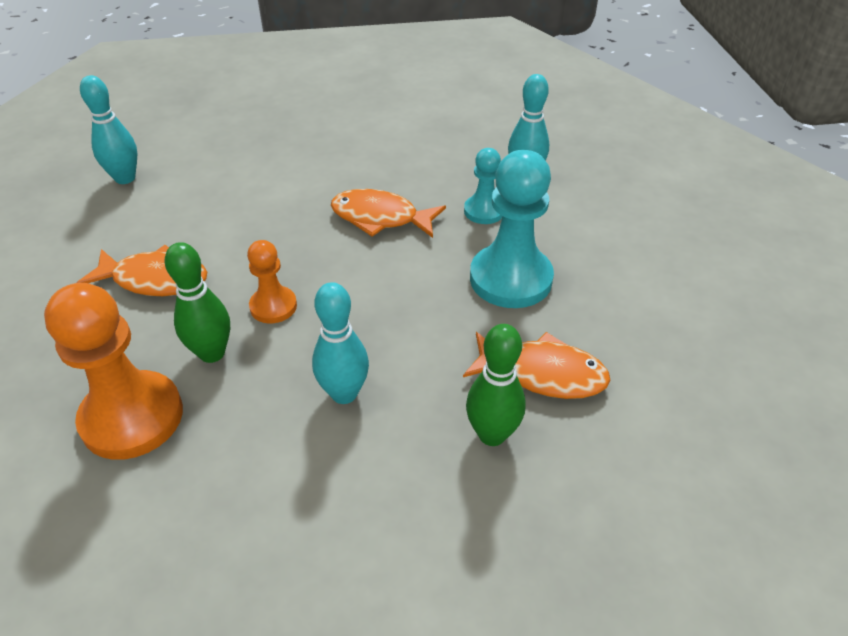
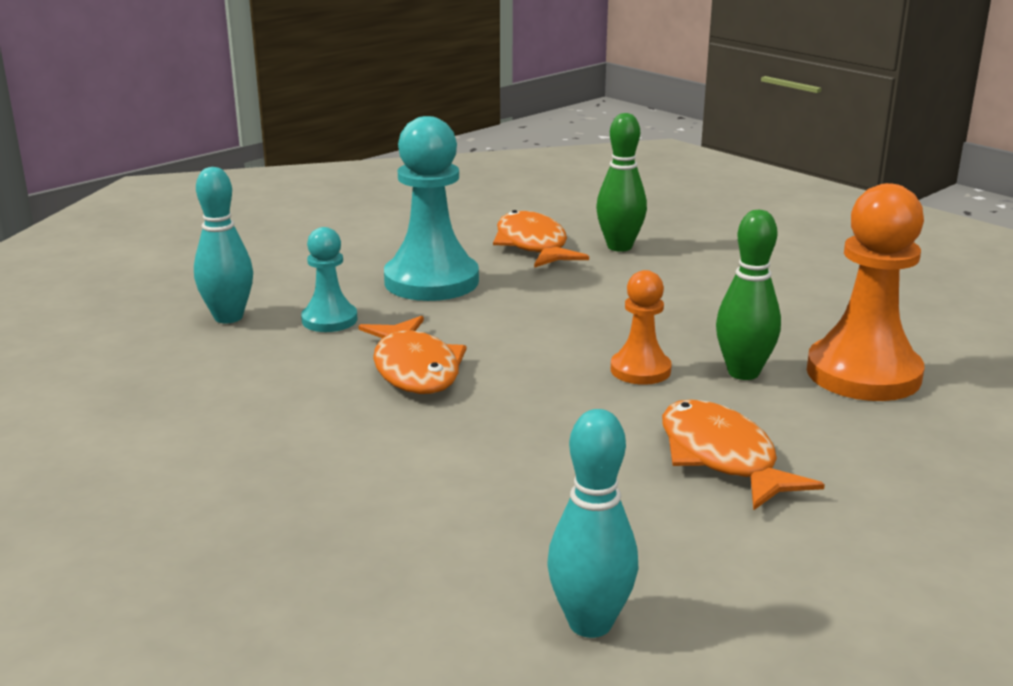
camera: 125 degrees left, 20 degrees down
(344, 393) = (676, 302): turquoise bowling pin -> none

